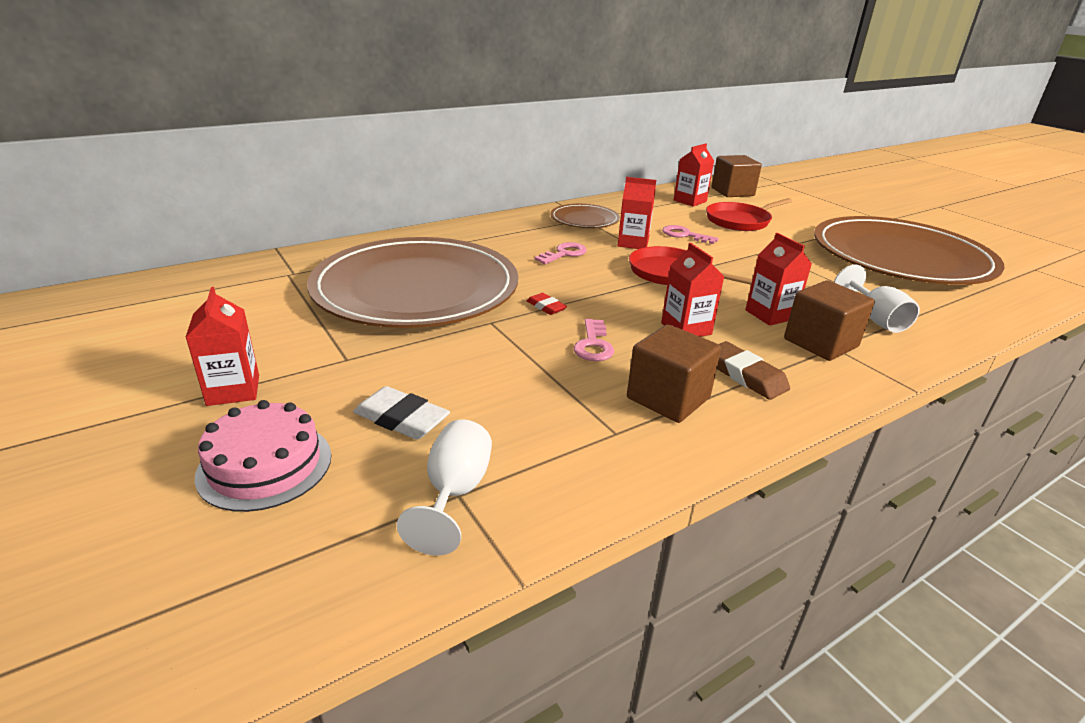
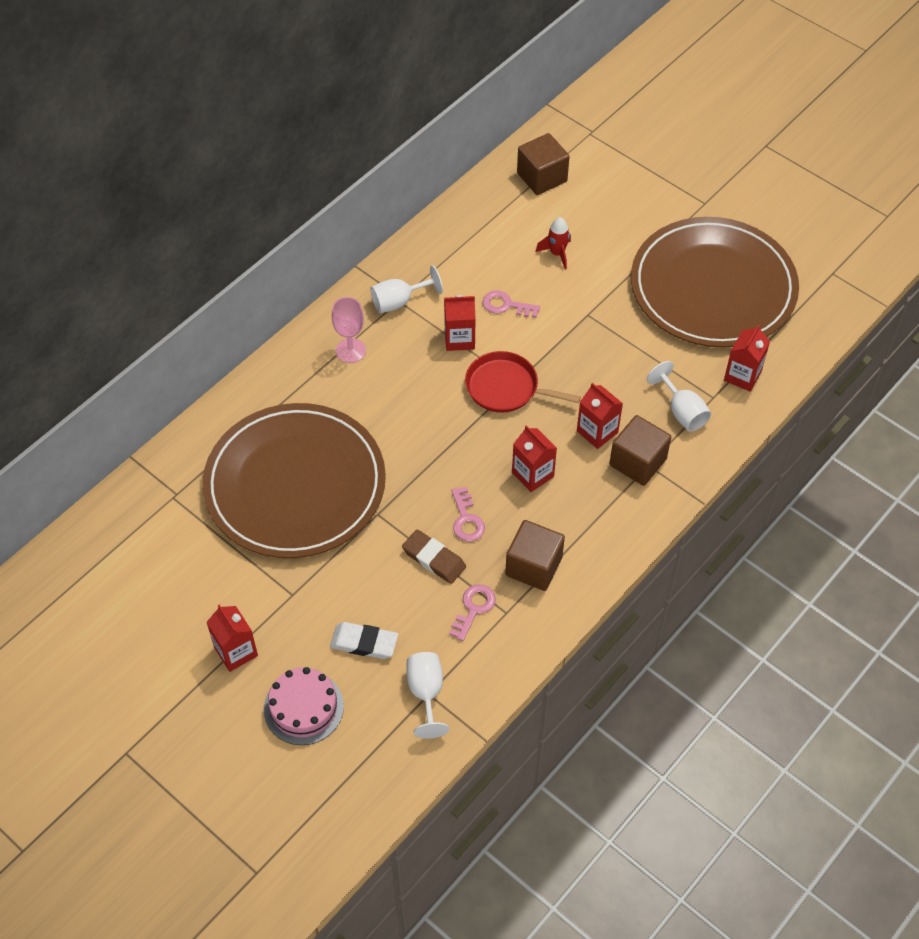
camera: 15 degrees left, 25 degrees up
(526, 233) = (350, 350): none -> pink goblet
(546, 307) = (413, 478): red eraser -> none
(564, 254) = (401, 381): pink key -> pink key (473, 608)
(584, 219) = (399, 301): brown plate -> white goblet
(690, 201) = (498, 218): red carton -> red carton (742, 376)
(740, 221) = (557, 253): red pan -> red rocket
(745, 375) = (584, 522): brown eraser -> brown eraser (434, 559)

